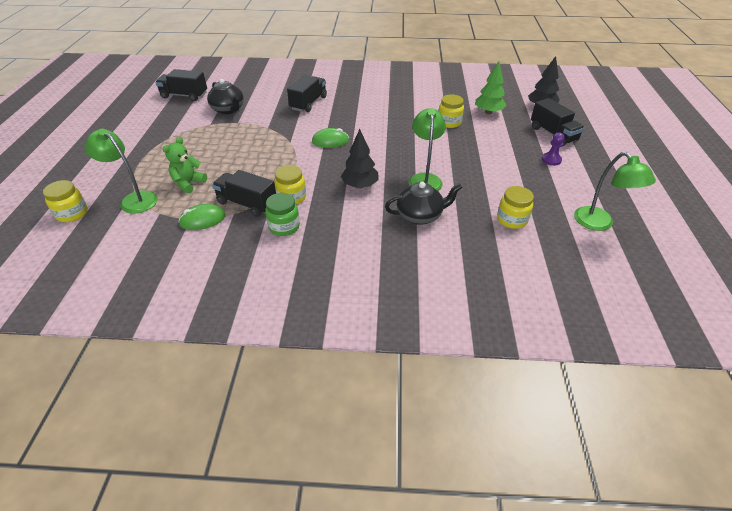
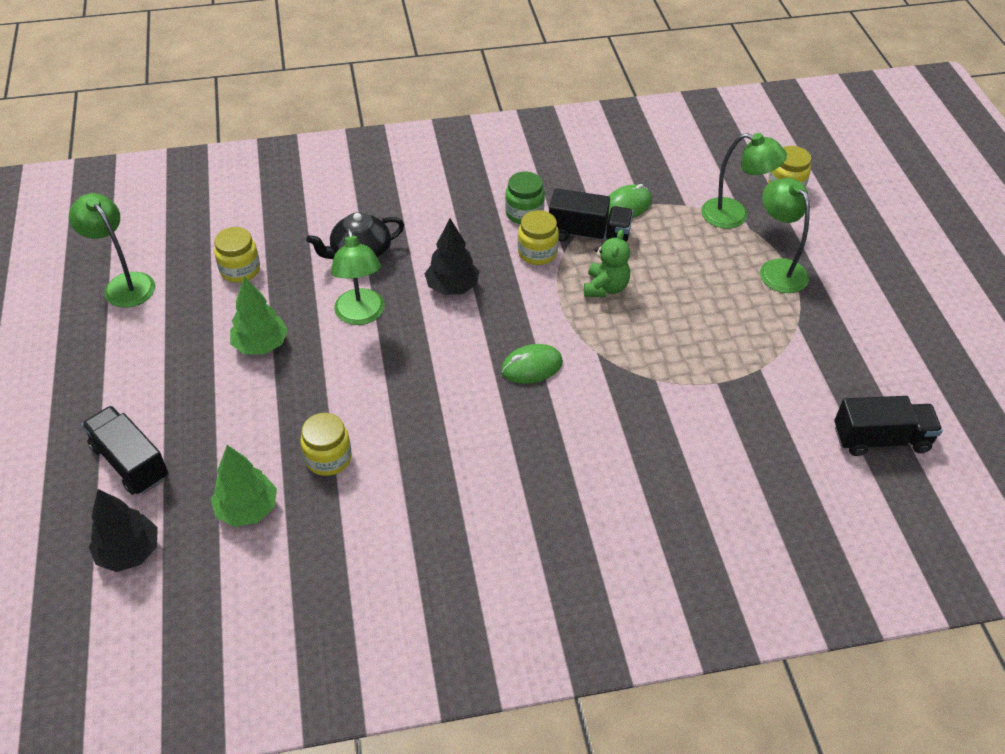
camera: 165 degrees right, 5 degrees up
(146, 164) = (777, 269): none -> green lamp
(188, 183) = (688, 249): green teddy bear -> green teddy bear (605, 288)
(228, 110) = (760, 413): black teapot -> none
(308, 103) = (621, 465): black truck -> none
(490, 173) = (261, 345): none -> green tree
(551, 160) = (154, 392): purple pawn -> none

